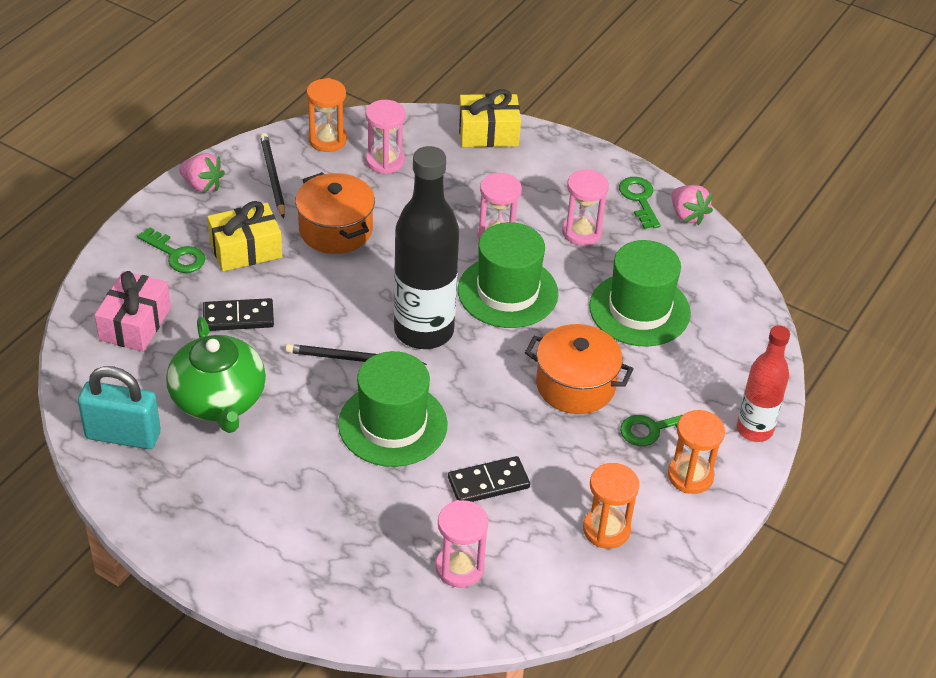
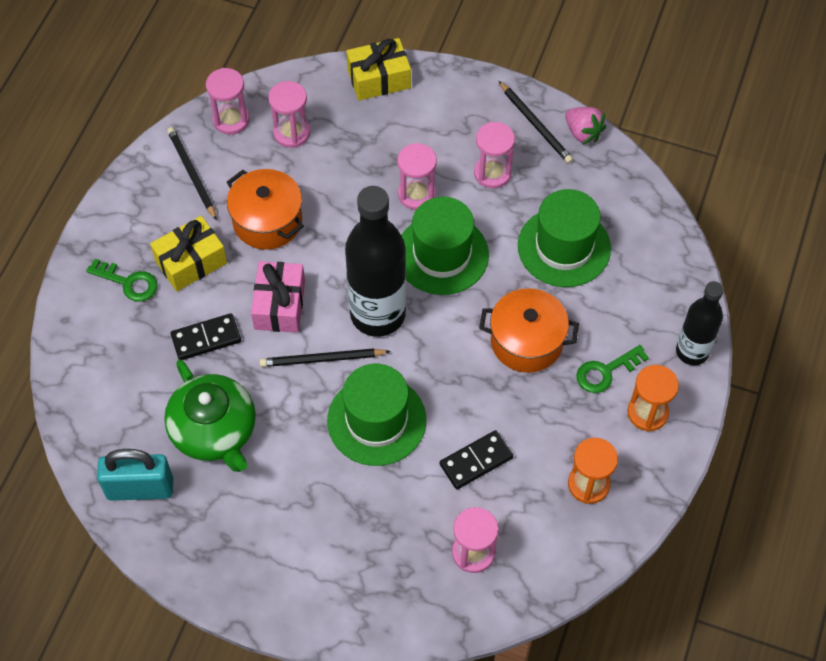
camera: 10 degrees left, 15 degrees up
(135, 324) = (114, 367): pink gift -> pink gift (280, 305)
(202, 185) = (129, 199): pink strawberry -> none
(327, 140) = (231, 120): orange hourglass -> pink hourglass
(639, 199) = (535, 124): green key -> black pencil
(754, 429) = (692, 352): red bottle -> black bottle

